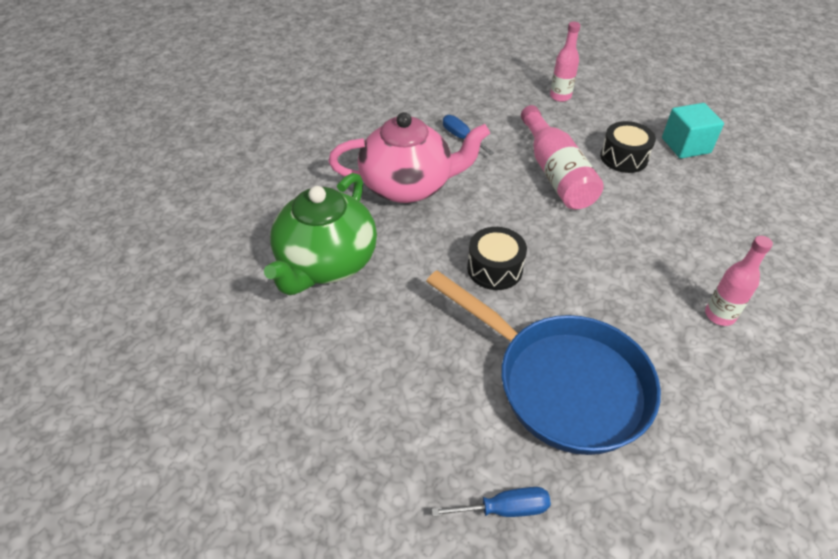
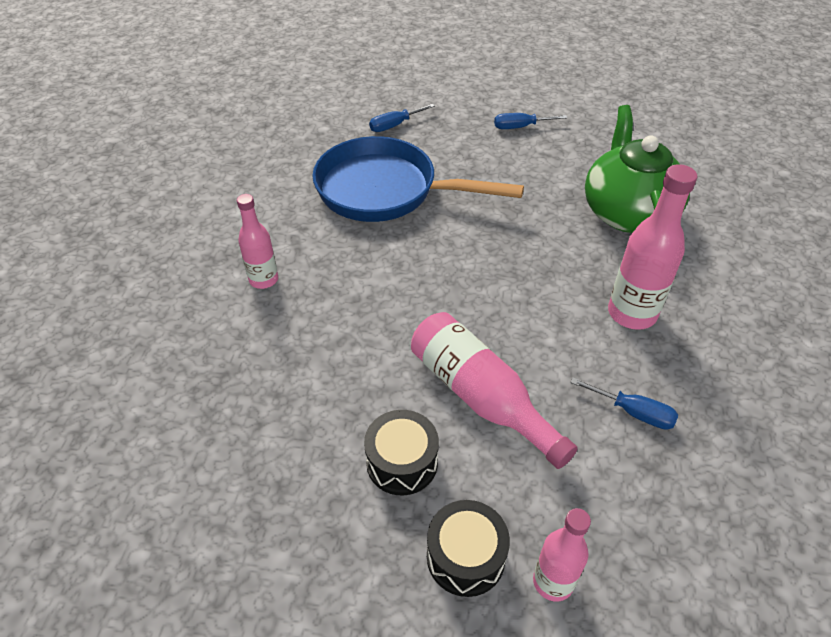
camera: 155 degrees right, 0 degrees up
(332, 427) = (520, 127): none -> blue screwdriver
(408, 185) = (632, 313): pink teapot -> pink bottle
(495, 268) = (482, 255): black drum -> black drum (465, 556)
(685, 145) = (314, 529): turquoise cube -> none

